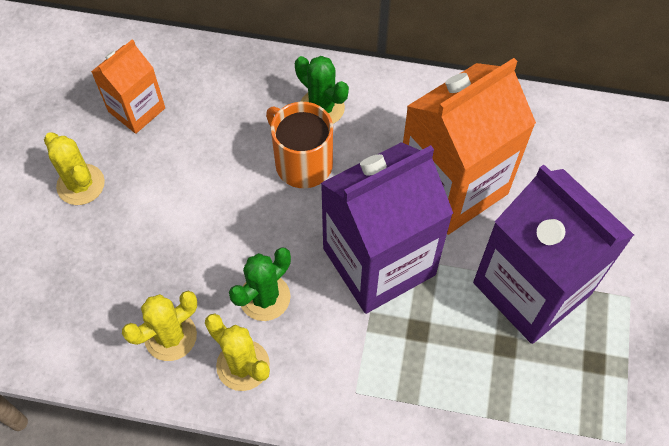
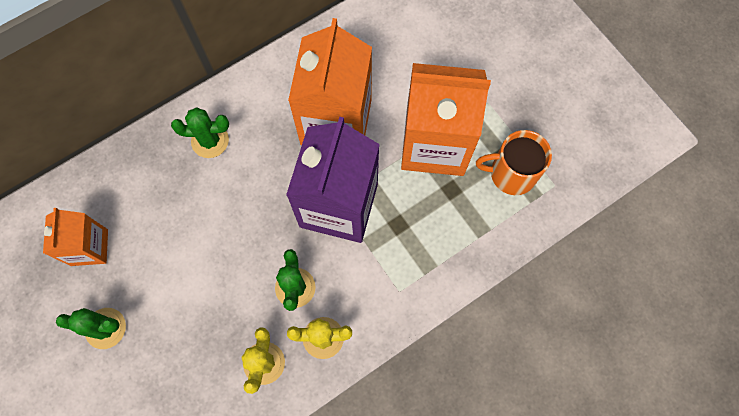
camera: 45 degrees left, 10 degrees up
(81, 184) = (105, 328): yellow cactus -> green cactus
(302, 163) = (234, 186): orange mug -> orange mug (511, 173)
(531, 288) = (434, 144): purple carton -> orange carton

